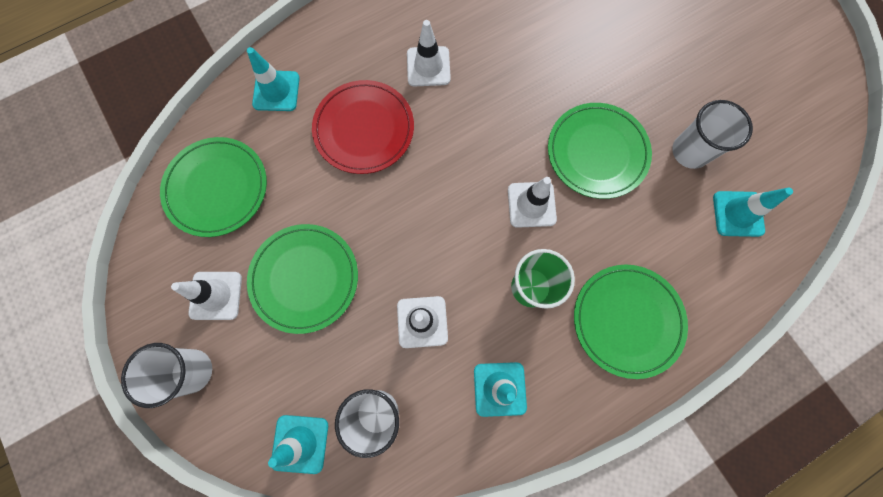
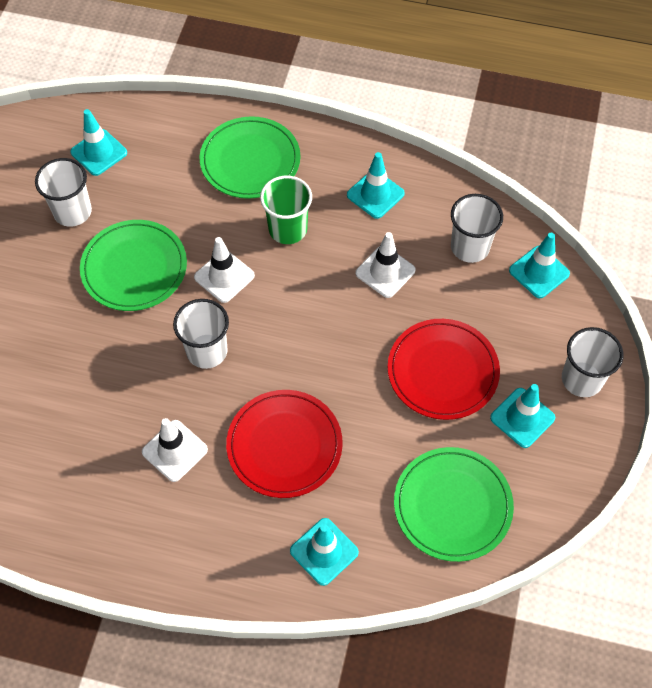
camera: 135 degrees left, 15 degrees down
(216, 295) = (522, 418): white traffic cone -> turquoise traffic cone
(305, 278) = (442, 371): green plate -> red plate
(481, 142) = (207, 351): none -> white cup

